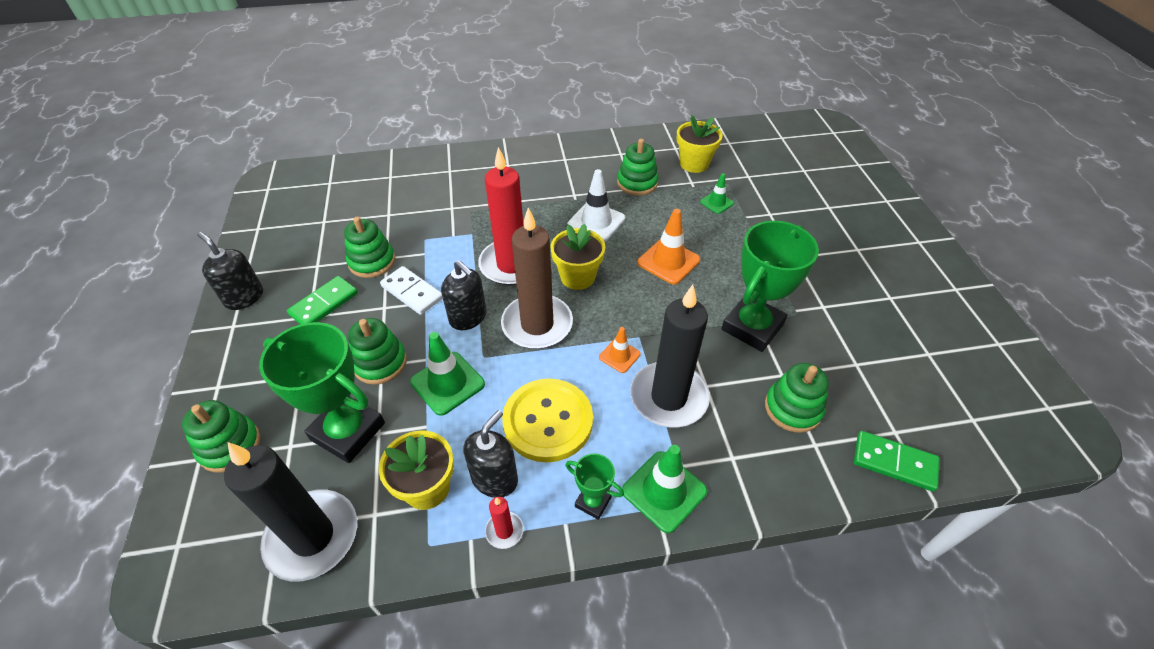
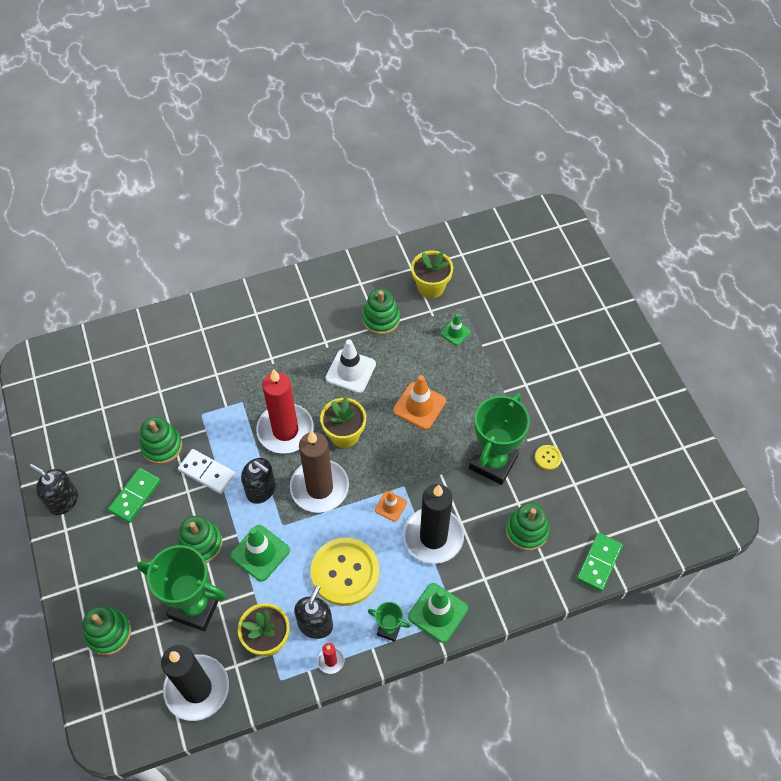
camera: 10 degrees left, 10 degrees up
(821, 331) = (548, 458): none -> yellow button
(894, 462) = (598, 562): green domino -> green domino turned 75 degrees counterclockwise

